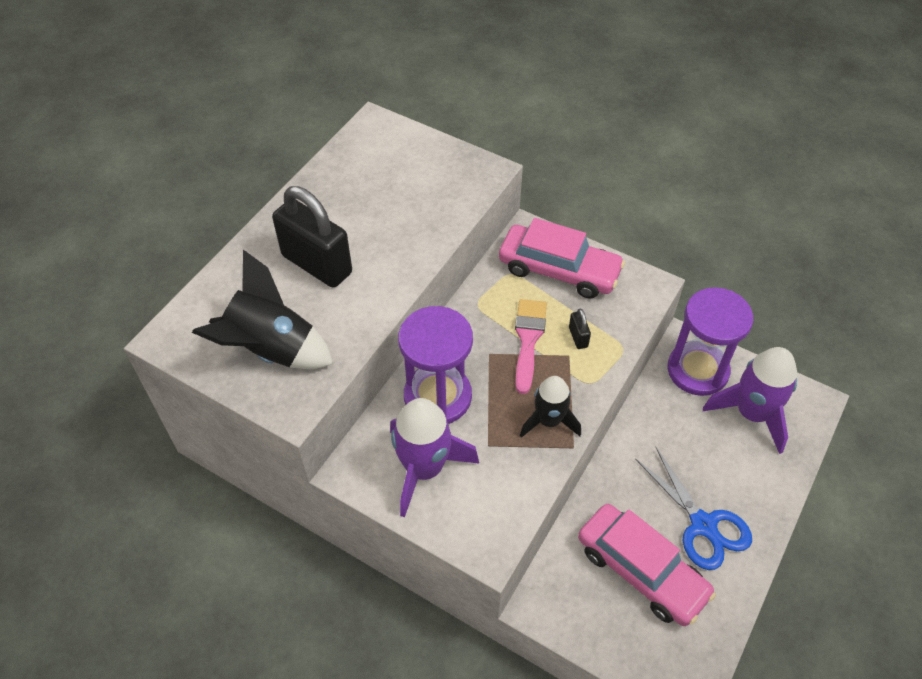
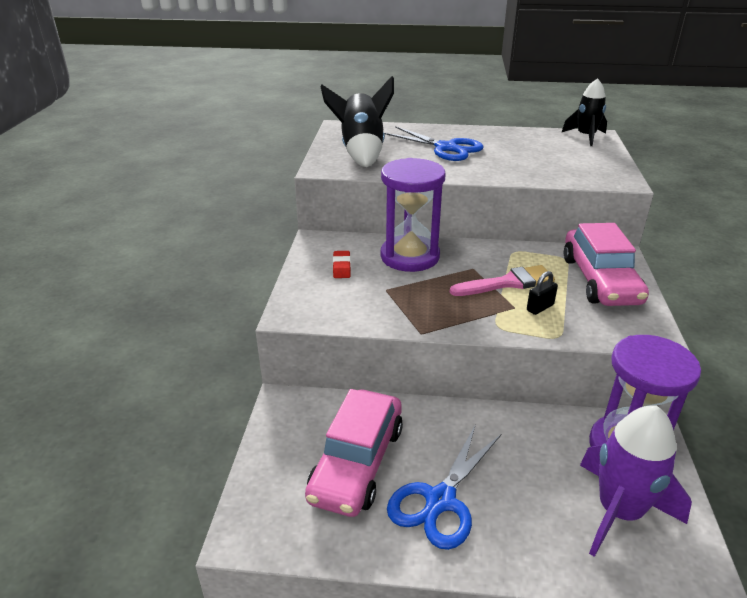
camera: 65 degrees right, 20 degrees down
(317, 264) = (446, 148): black padlock -> blue scissors
(424, 468) = (341, 267): purple rocket -> red eraser
(549, 420) = (436, 313): black rocket -> black rocket (586, 137)

